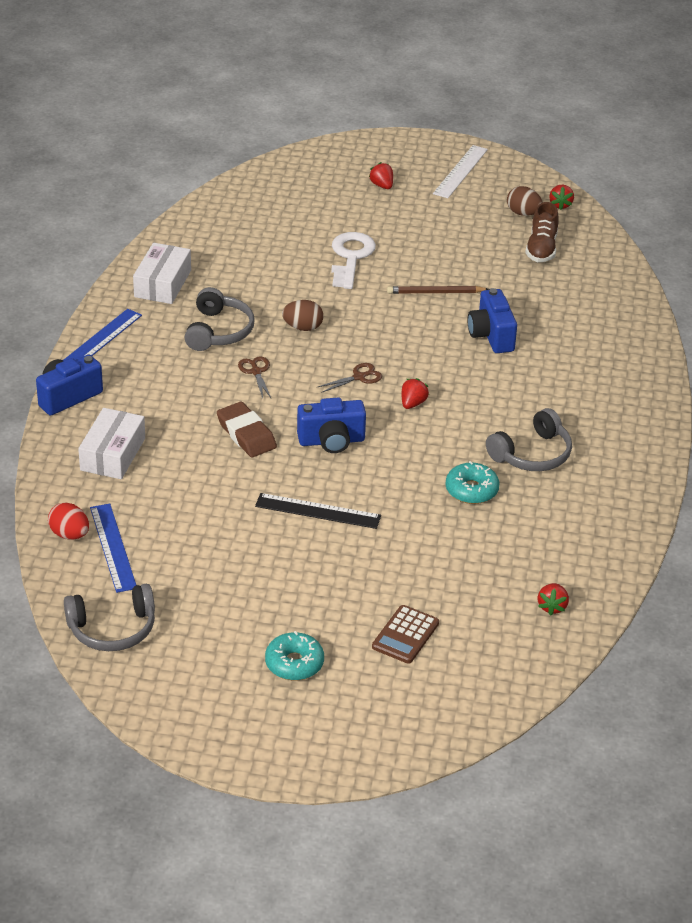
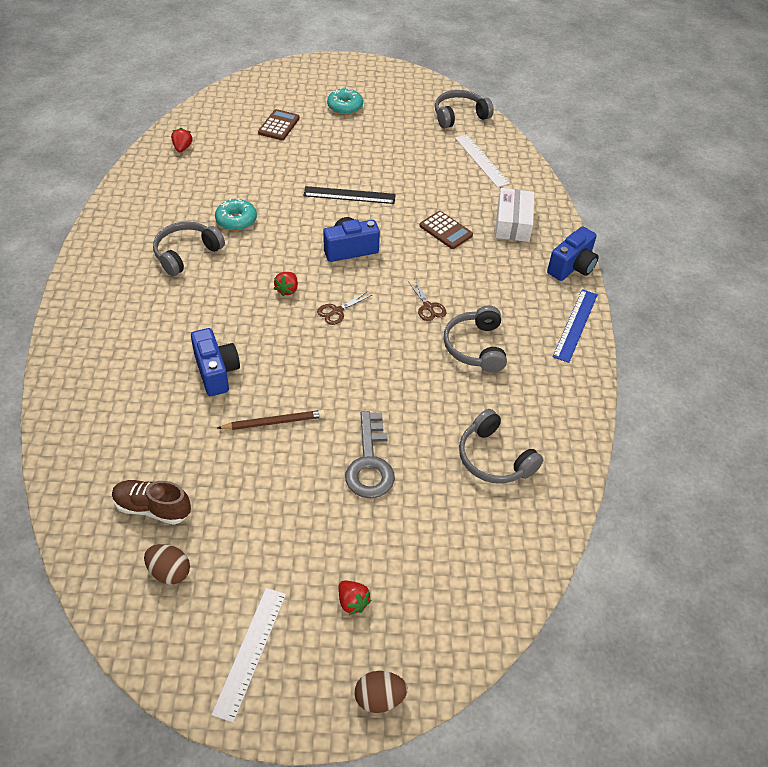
camera: 170 degrees right, 10 degrees up
(69, 534) = (514, 166): red egg -> none
(113, 547) = (481, 160): blue ruler -> white ruler
(163, 284) = (550, 399): white box -> none
(204, 453) = (446, 230): none -> brown calculator
(237, 249) = (494, 458): none -> grey headphones
(246, 434) = (418, 248): brown eraser -> none
(303, 327) = (399, 360): brown egg -> brown egg (379, 698)
(351, 257) = (370, 462): white key -> grey key
(541, 248) = (152, 508): brown shoe -> brown shoe turned 75 degrees counterclockwise
(560, 205) = (119, 597): red strawberry -> none

